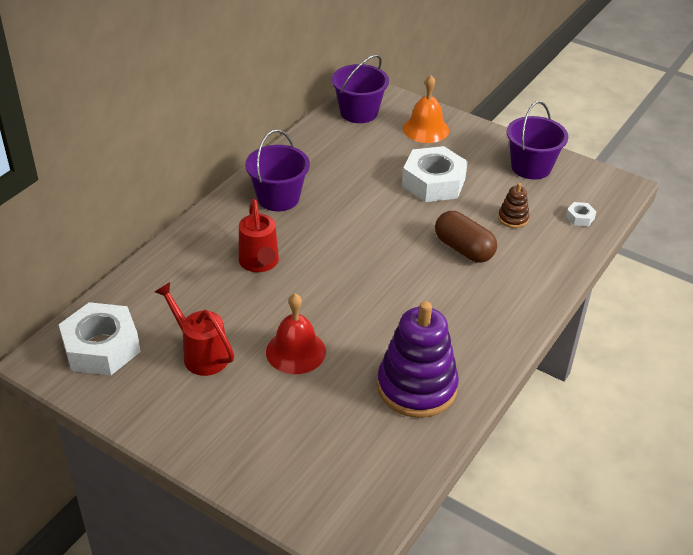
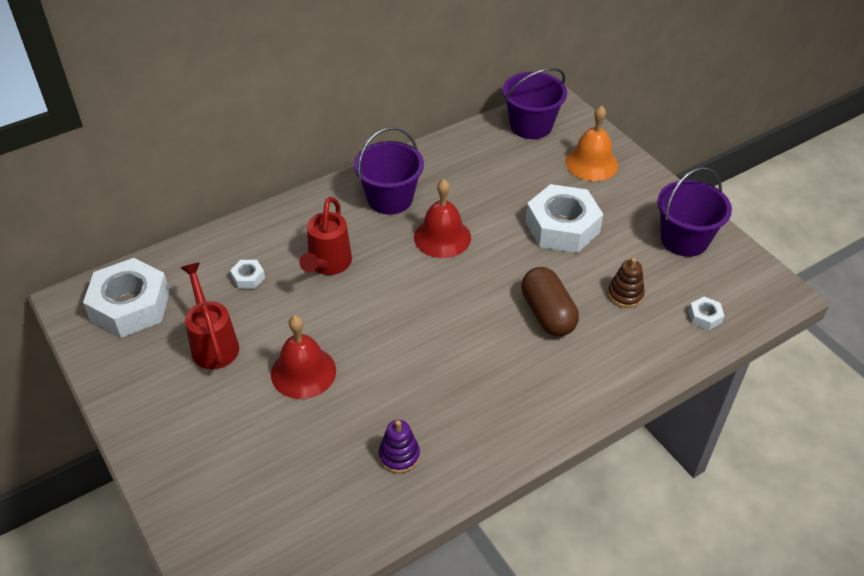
camera: 25 degrees right, 5 degrees up
(196, 293) = (248, 278): none -> white nut
(342, 216) = (442, 237): none -> red bell
(416, 387) = (399, 455): purple stacking toy -> purple stacking toy, size x0.45

